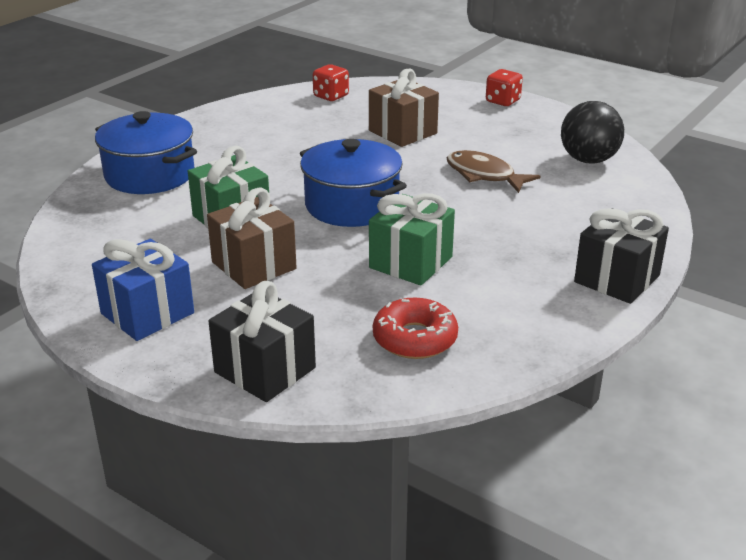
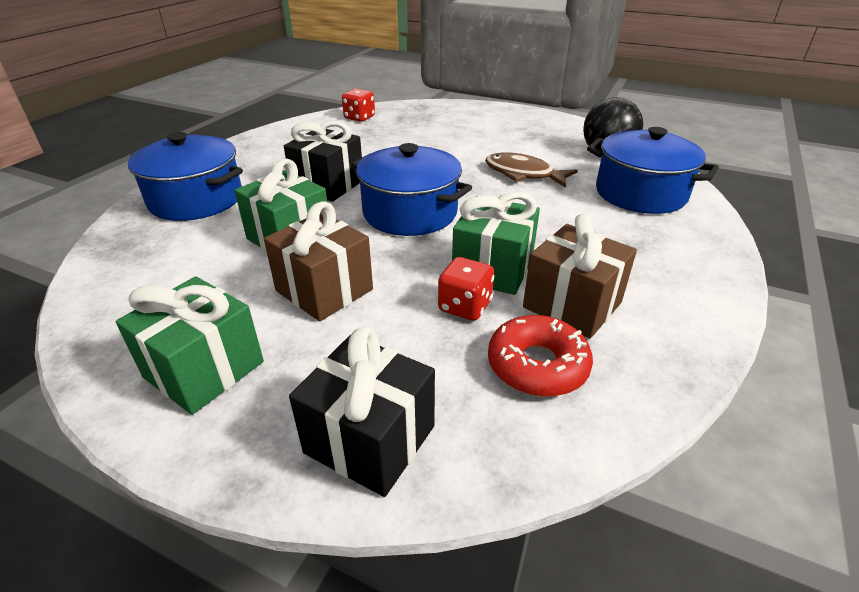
camera: 10 degrees left, 5 degrees up
(147, 313) = (204, 369): blue gift -> green gift
(402, 132) = (433, 142): brown gift -> brown gift (572, 305)
(503, 101) = (508, 112): red dice -> red dice (465, 306)
(598, 206) = (640, 193): none -> blue pot
(617, 279) = (706, 265): black gift -> black gift (328, 185)

